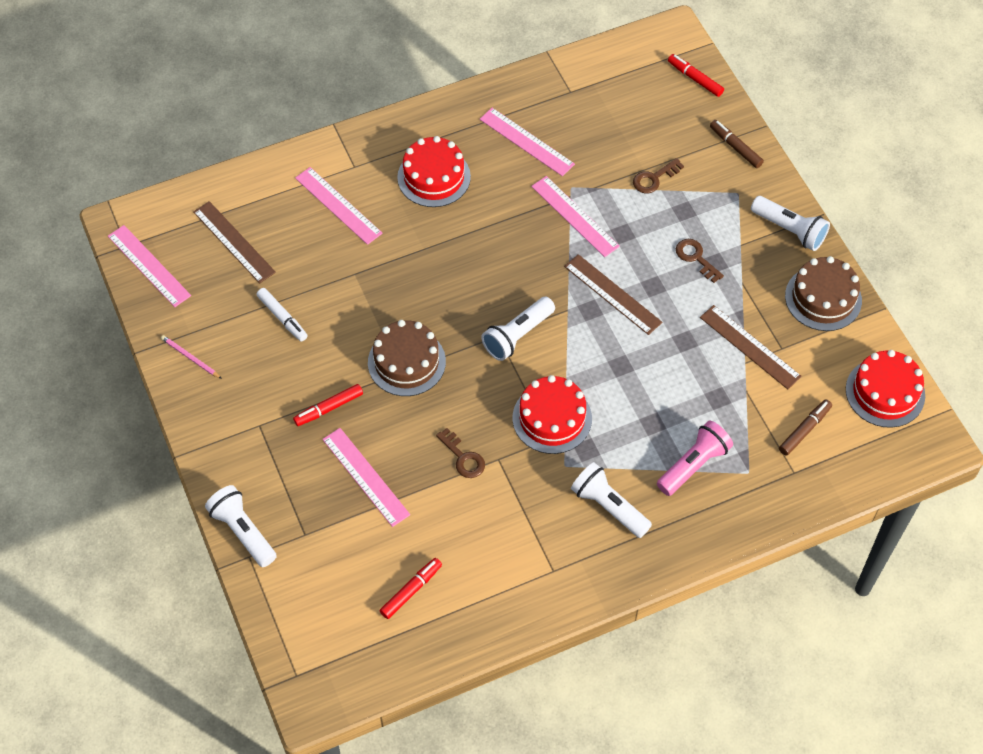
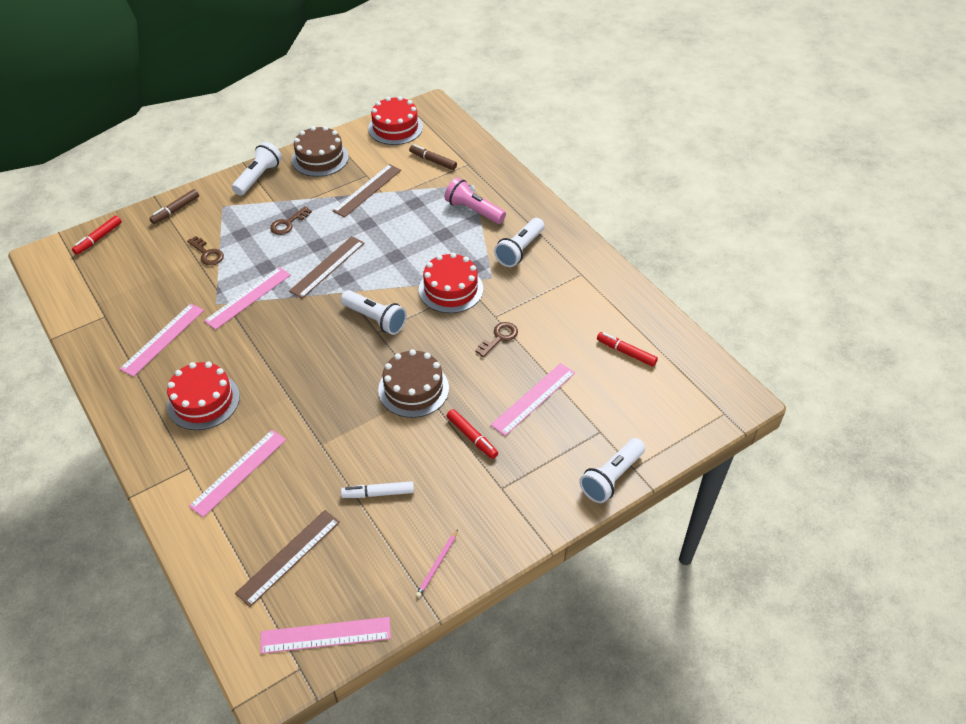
camera: 100 degrees left, 10 degrees down
(149, 265) = (325, 635): pink ruler -> pink ruler turned 45 degrees clockwise
(282, 317) = (378, 493): white marker -> white marker turned 135 degrees counterclockwise

